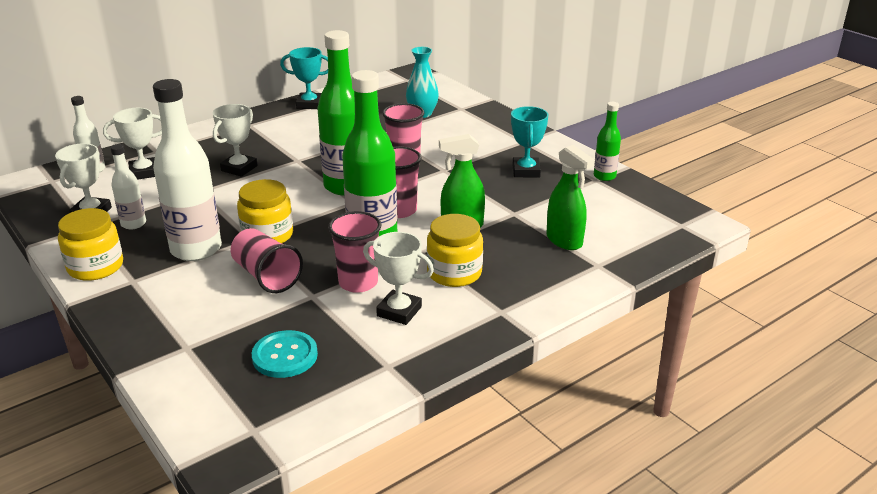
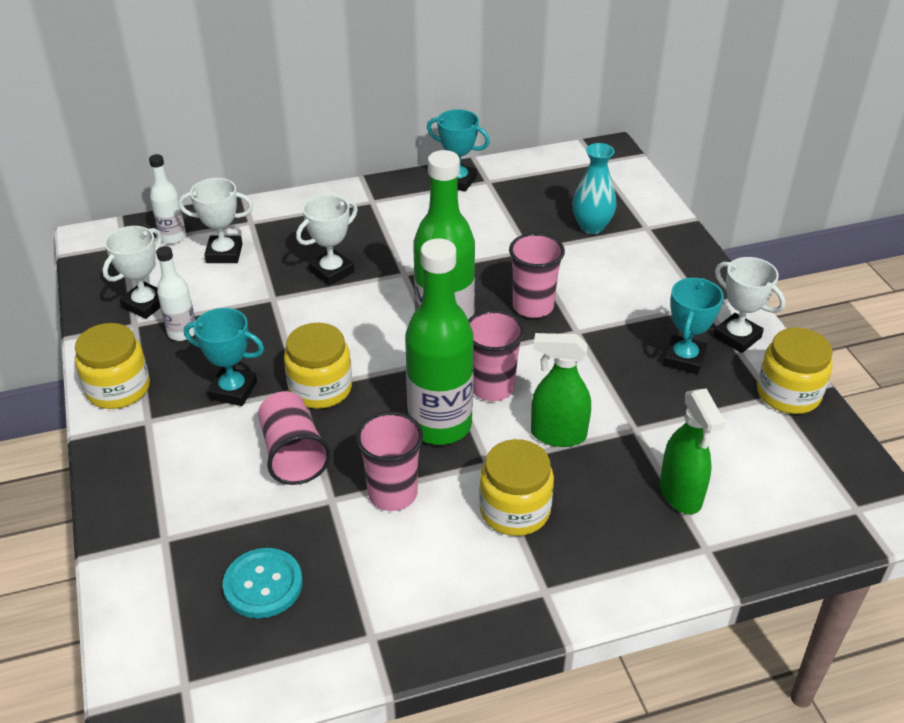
camera: 20 degrees right, 10 degrees up
(196, 249) = (233, 390): white bottle -> turquoise trophy
(399, 311) = (421, 554): white trophy -> white trophy (737, 337)
(604, 176) = (788, 393): green bottle -> yellow jar

